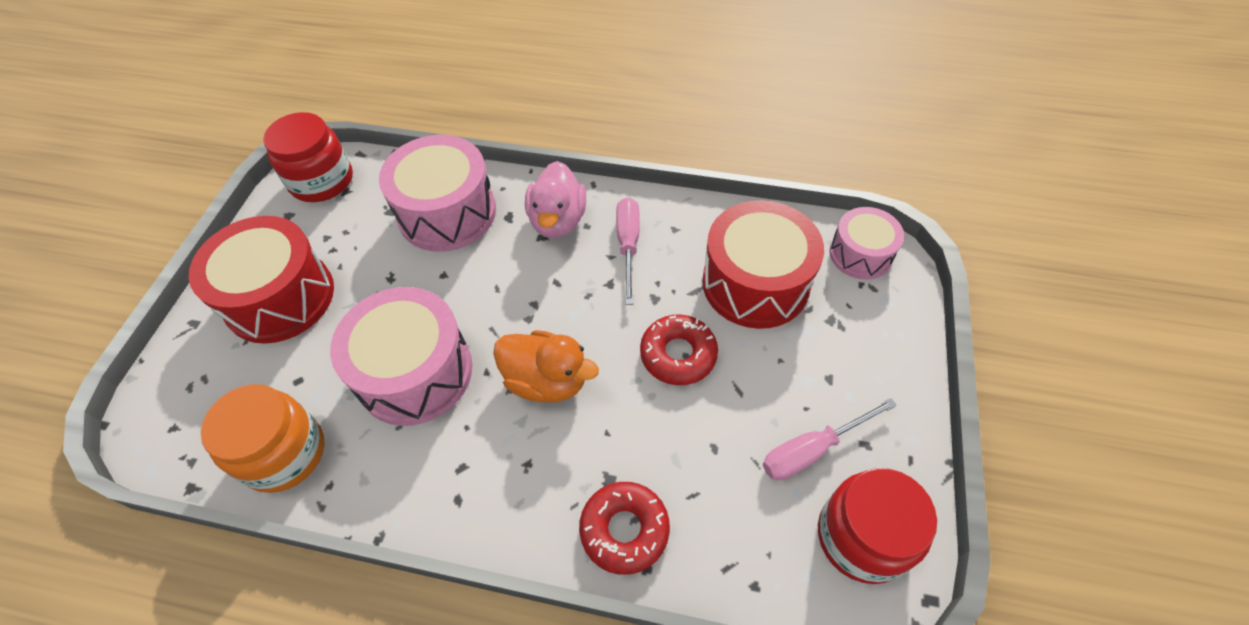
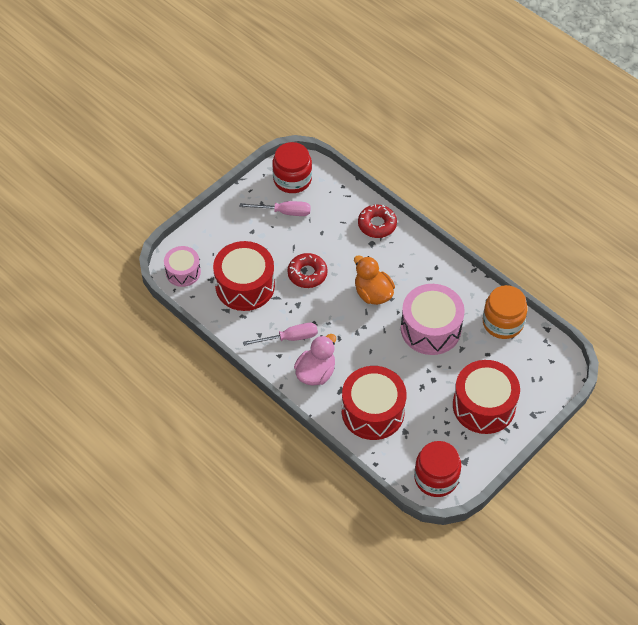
camera: 150 degrees left, 0 degrees up
(447, 213) = (373, 411): pink drum -> red drum
(628, 245) = (289, 338): pink screwdriver -> pink screwdriver turned 135 degrees counterclockwise

